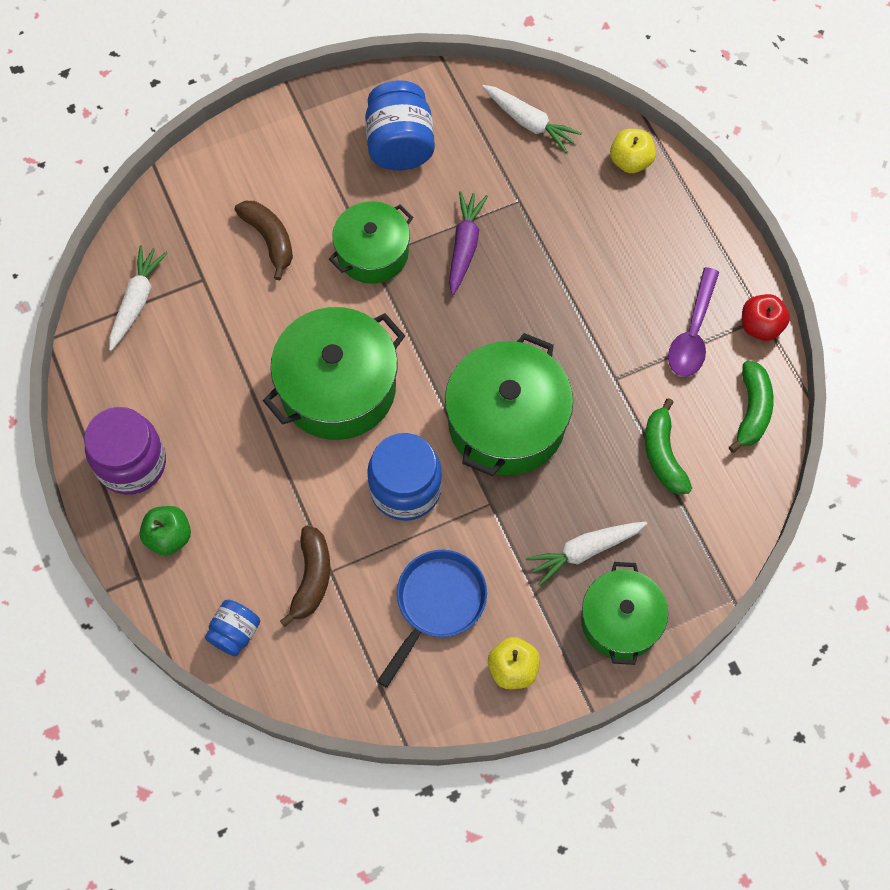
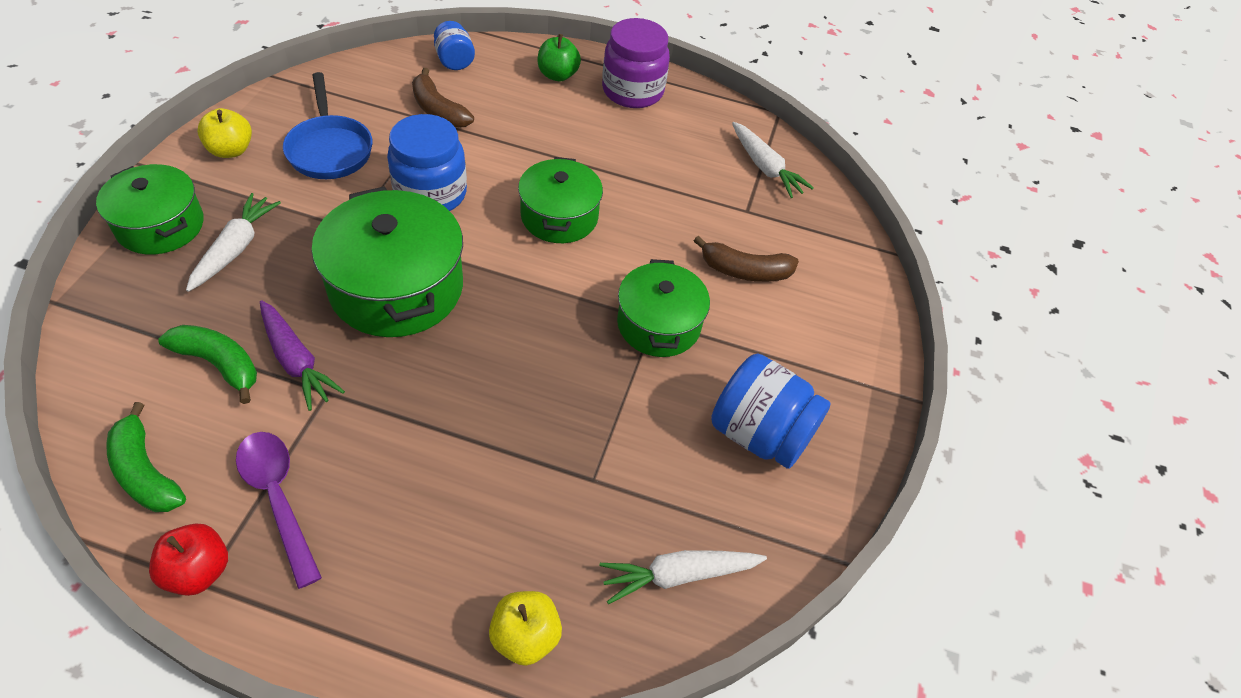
camera: 125 degrees right, 15 degrees down
(338, 388) = (559, 216): green pot -> green pot, size x0.64
(464, 246) = (592, 393): purple carrot -> purple carrot (296, 361)

